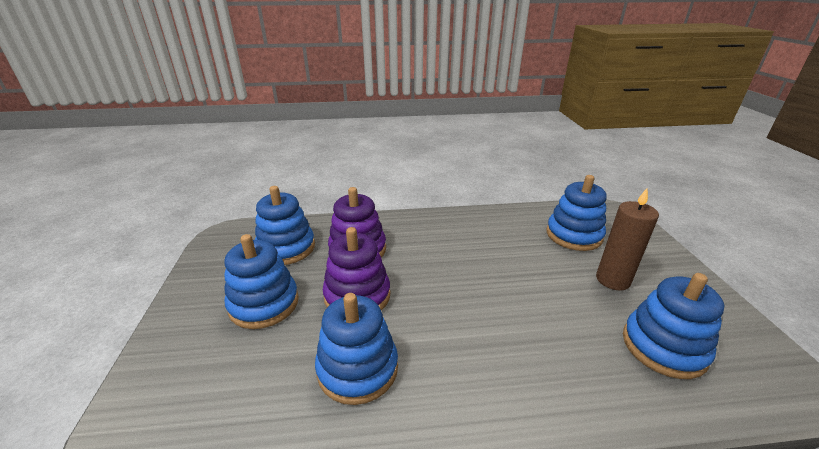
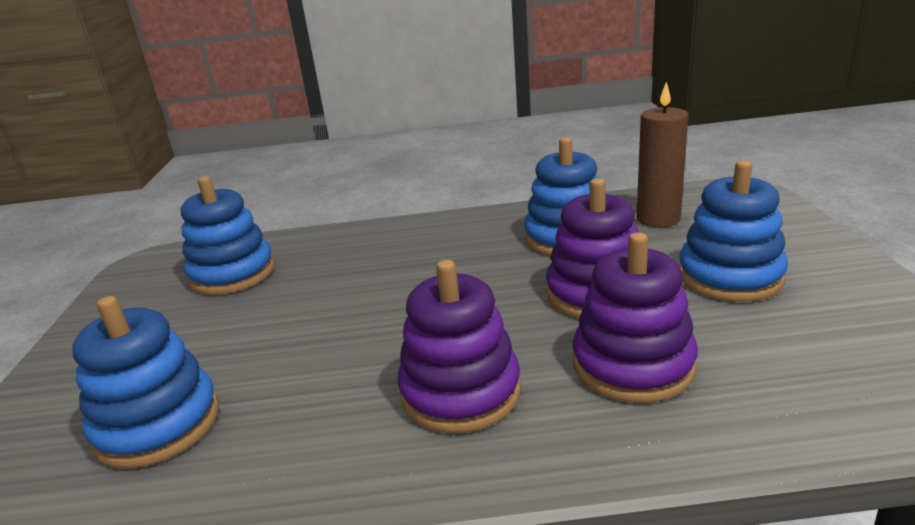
camera: 175 degrees left, 5 degrees down
(286, 248) = (791, 360): blue stacking toy -> none
(439, 242) = (460, 392): none -> purple stacking toy
(612, 280) = (196, 338): brown candle -> brown candle (658, 219)

